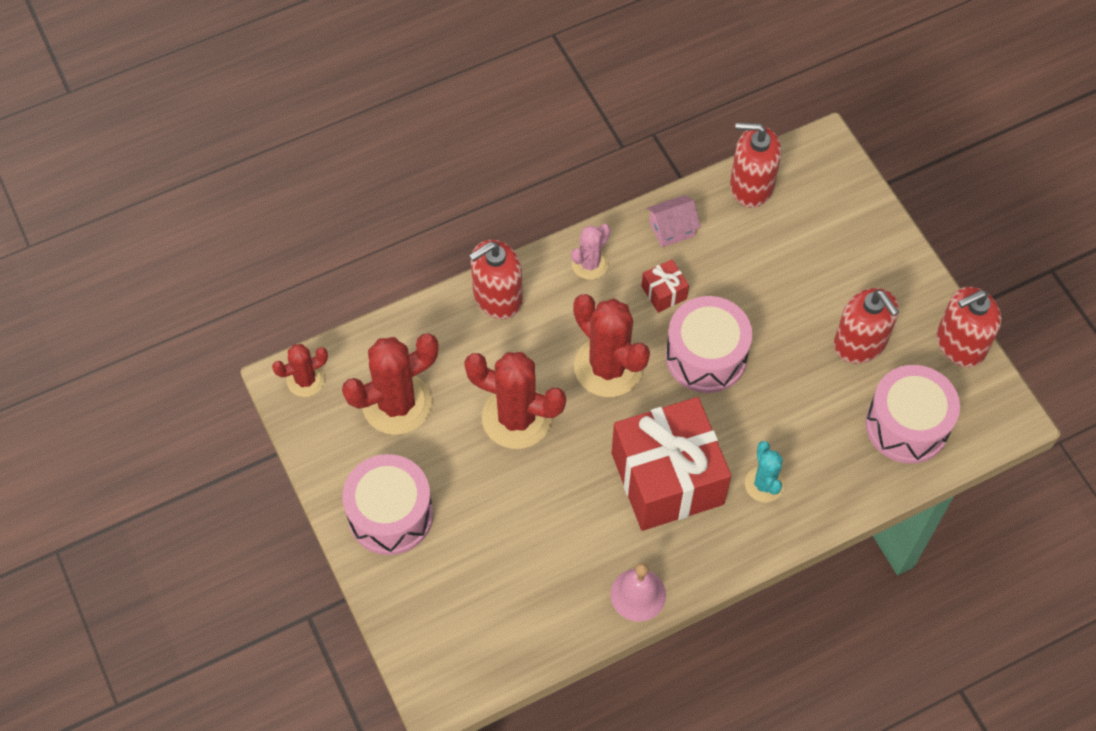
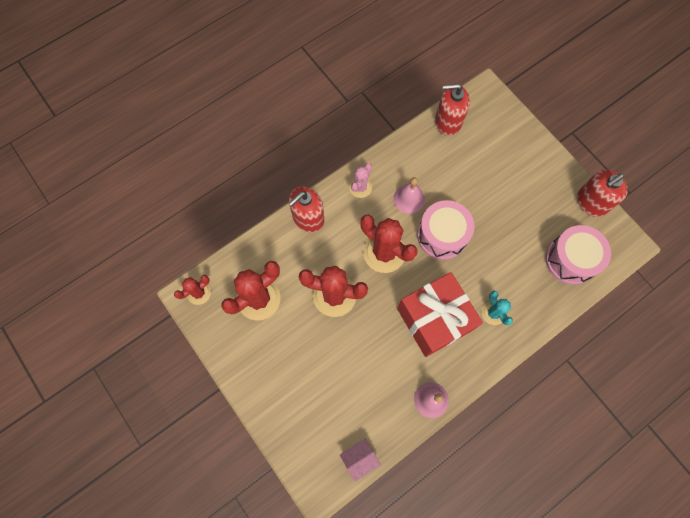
camera: 10 degrees left, 10 degrees up
(390, 514) = (268, 374): pink drum -> none
(664, 292) = (409, 198): red gift -> pink bell
(672, 229) = (406, 157): pink house -> pink house (359, 458)
(860, 343) = (532, 211): red soap dispenser -> none

